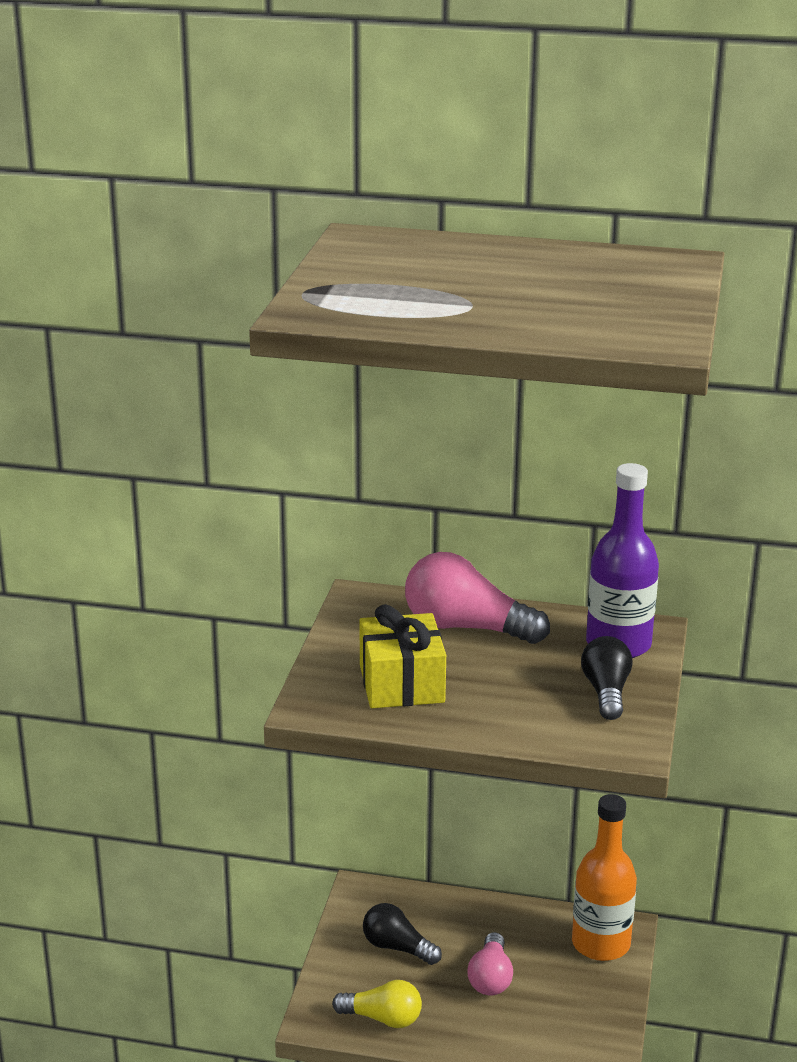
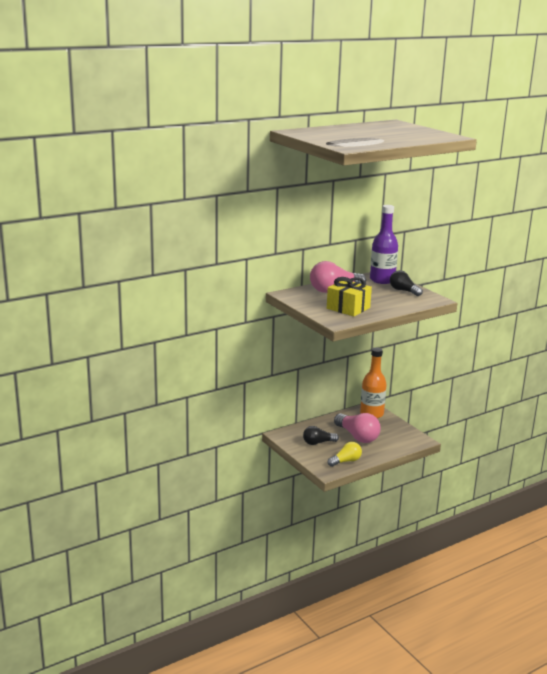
camera: 45 degrees left, 5 degrees down
(490, 978) = (357, 436): pink light bulb -> pink light bulb, size x1.59

